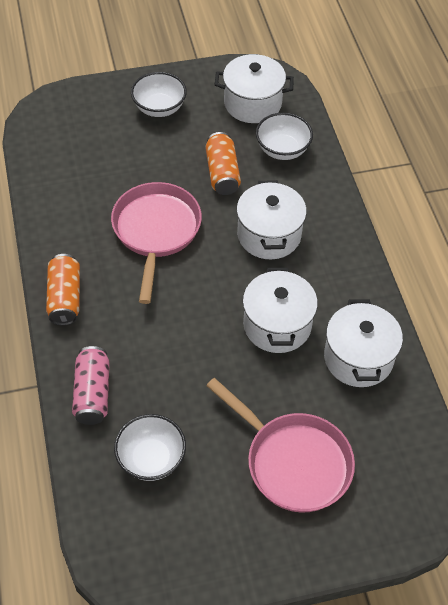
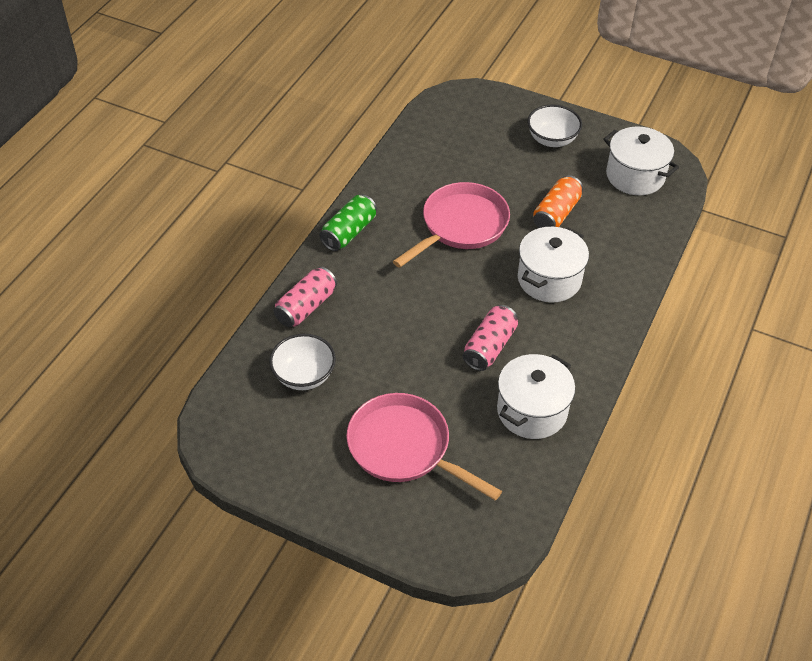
camera: 40 degrees right, 5 degrees down
(65, 298) = (349, 232): orange can -> green can
(277, 325) = (489, 347): white pot -> pink can
(282, 150) = (625, 224): white bowl -> none
(293, 462) = (404, 448): pink pan -> pink pan turned 135 degrees clockwise

